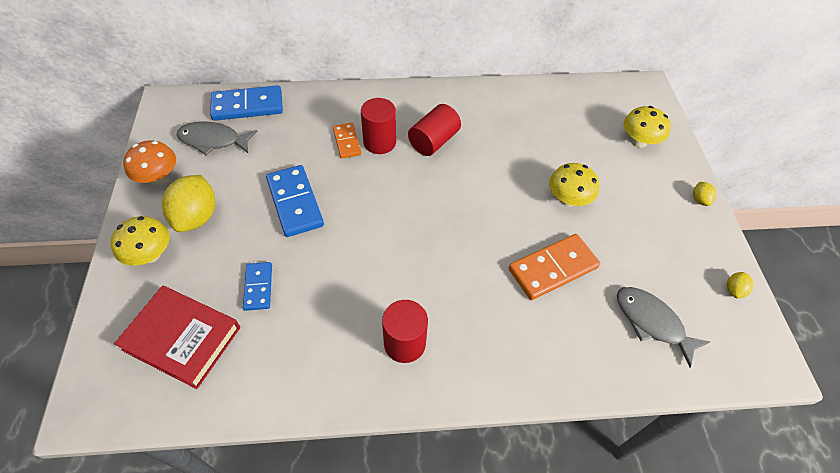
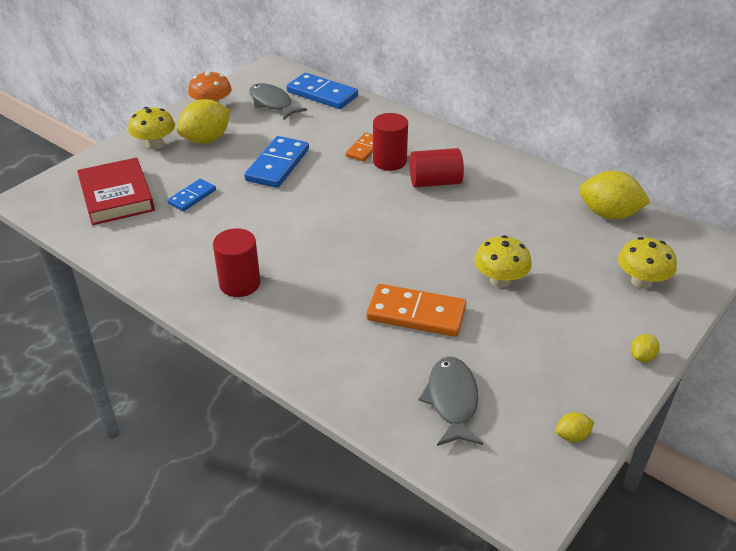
camera: 45 degrees right, 15 degrees down
(566, 99) = (608, 214): none -> yellow lemon

